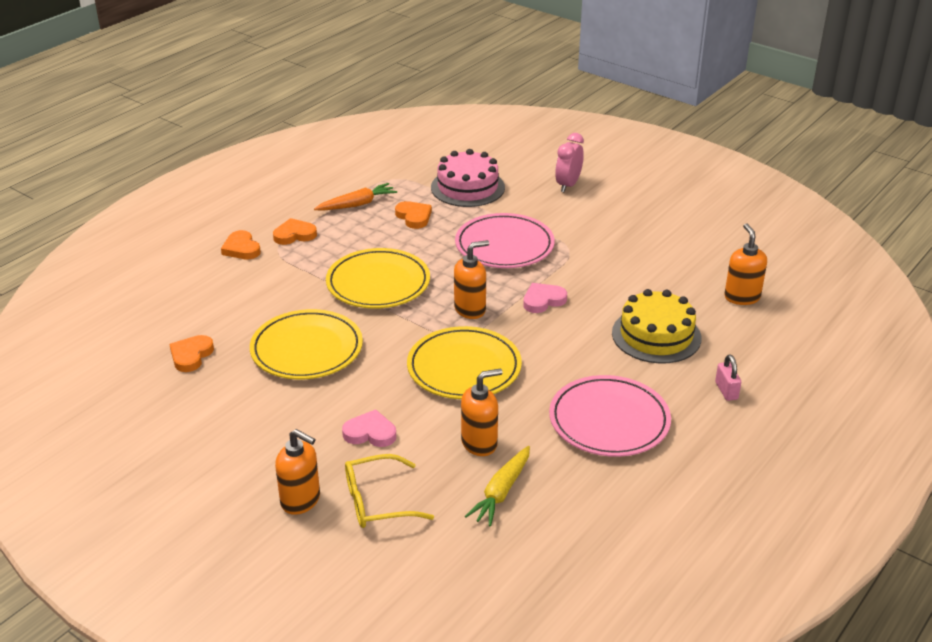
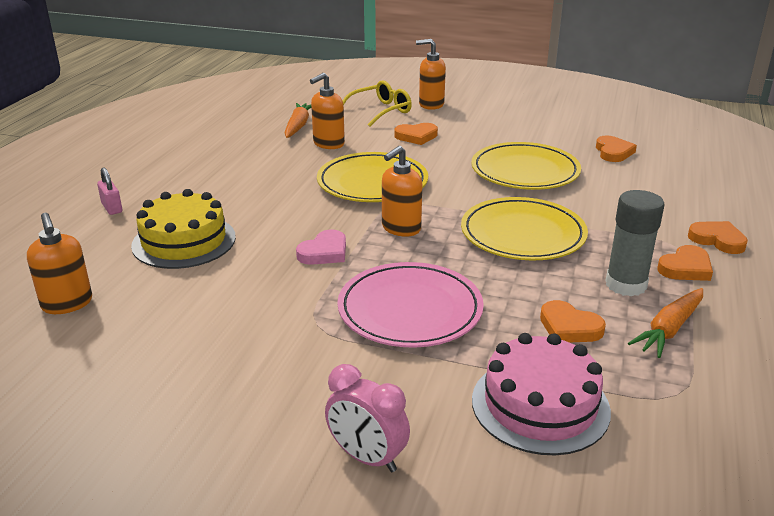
camera: 160 degrees right, 5 degrees down
(349, 233) = (626, 285): none -> grey glue stick
(370, 433) = (416, 136): pink heart -> orange heart
(501, 492) = (298, 126): yellow carrot -> orange carrot
(568, 185) = (367, 458): pink clock -> pink clock turned 120 degrees clockwise
(609, 421) = (225, 171): pink plate -> none

